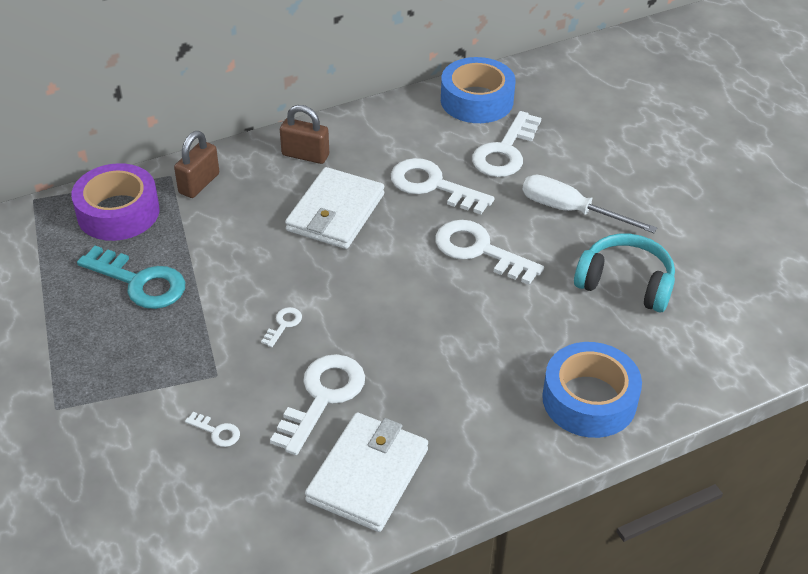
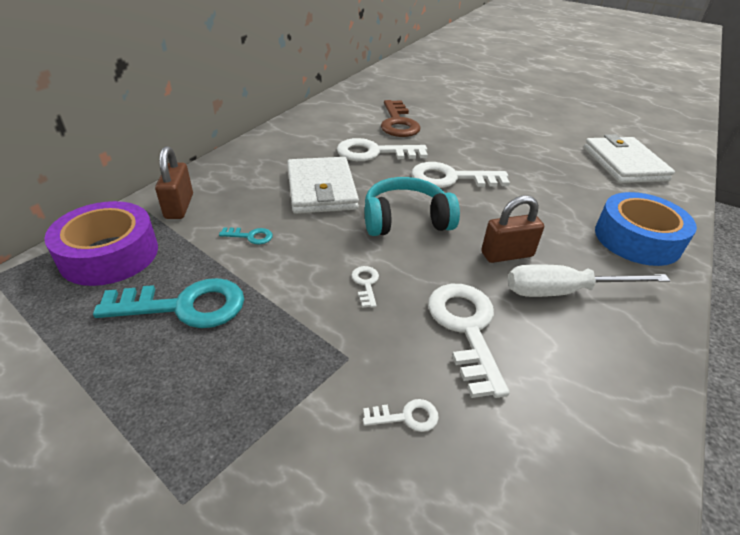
camera: 35 degrees left, 5 degrees down
(232, 239) = (250, 236): none -> turquoise key
(305, 155) = (258, 162): brown padlock -> brown padlock (507, 254)
(368, 475) = (583, 378): white wallet -> white wallet (624, 164)
(476, 100) = (348, 104): blue tape -> none
(505, 151) = (398, 123): white key -> brown key
(570, 210) = (476, 140): white screwdriver -> white screwdriver (564, 291)
(625, 283) = (558, 166): turquoise headphones -> turquoise headphones (406, 220)

